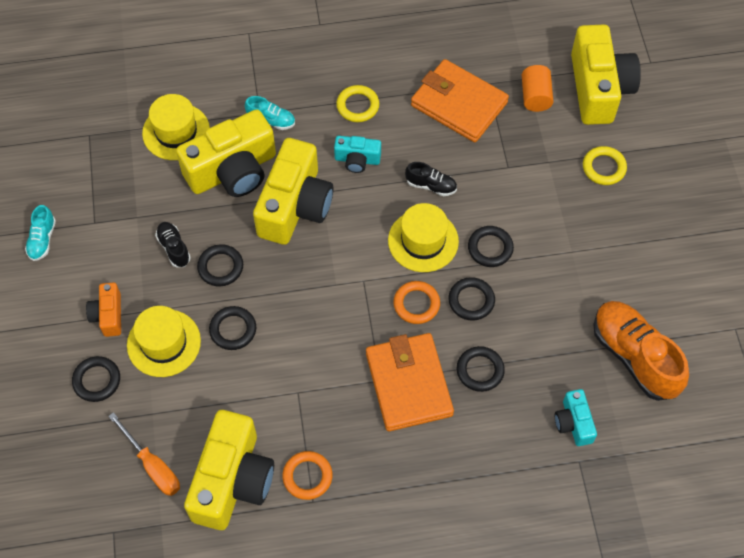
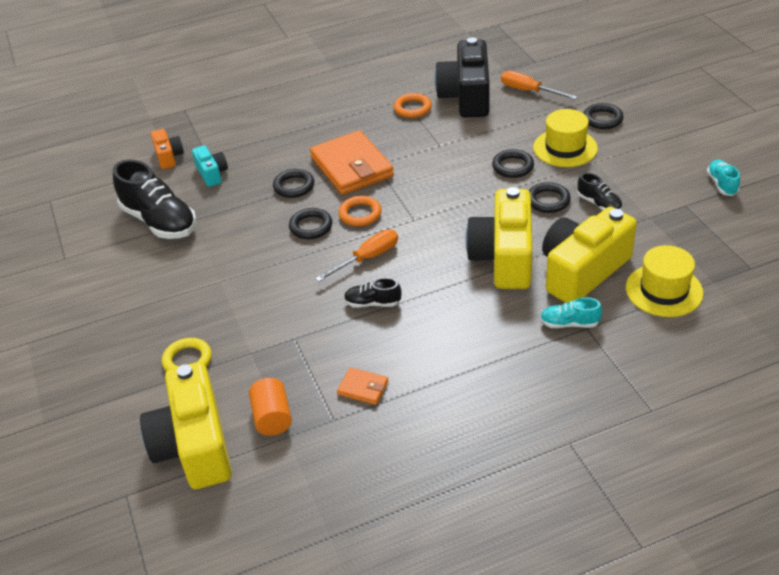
camera: 170 degrees right, 20 degrees down
(108, 315) = (623, 153): orange camera -> orange camera (168, 157)
(232, 480) = (466, 96): yellow camera -> black camera
(357, 106) = (480, 359): yellow ring -> none
(357, 160) = (458, 308): turquoise camera -> none
(423, 241) = (367, 258): yellow hat -> orange screwdriver
(459, 104) = (363, 388): orange wallet -> orange wallet, size x0.45
(490, 248) = (300, 266): black ring -> none
(634, 356) = (159, 221): orange shoe -> black shoe

